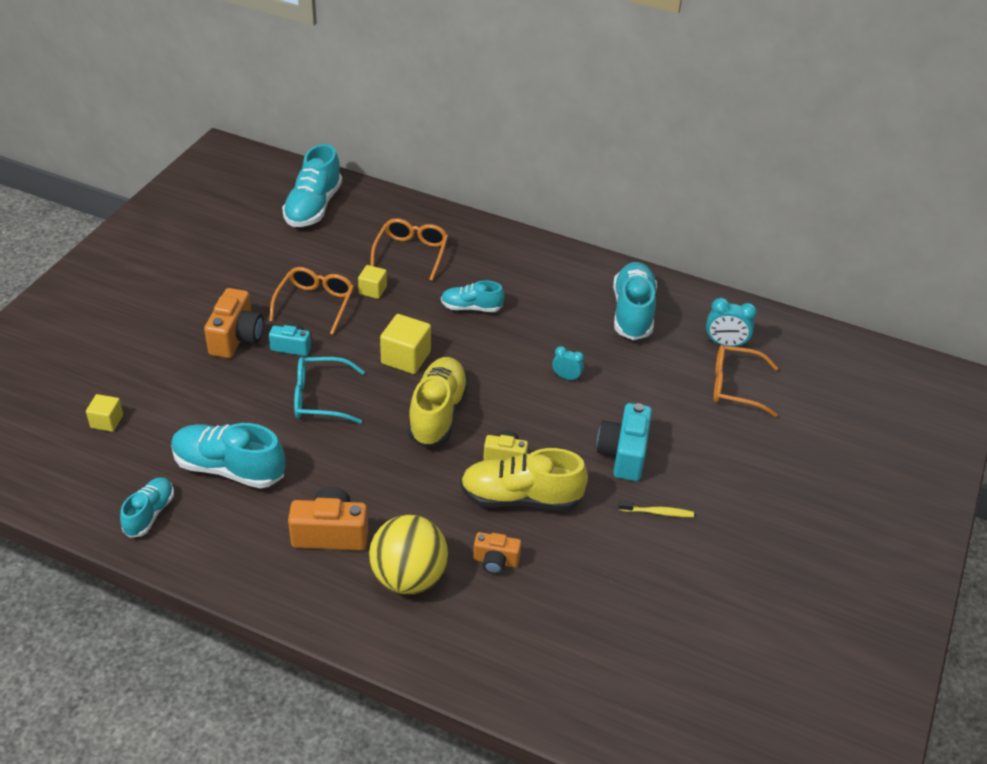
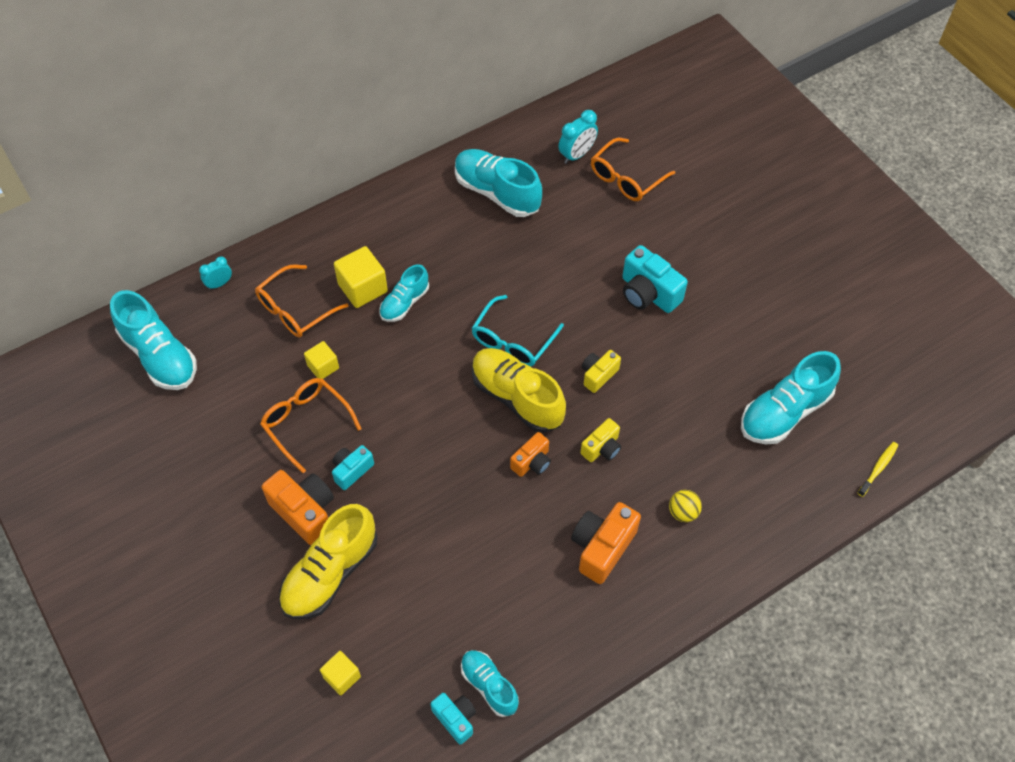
camera: 55 degrees left, 15 degrees up
(107, 505) = (455, 719): none -> turquoise camera
(229, 468) = (475, 594): turquoise shoe -> turquoise shoe (784, 412)
(320, 398) = (435, 479): turquoise glasses -> turquoise glasses (512, 341)
(406, 358) = (432, 386): yellow cube -> yellow cube (362, 288)
(409, 577) = (683, 512): yellow ball -> yellow ball, size x0.45
(411, 253) = (295, 310): orange glasses -> orange glasses turned 90 degrees counterclockwise
(432, 491) = (602, 448): none -> yellow camera
(495, 561) = (702, 442): orange camera -> orange camera (532, 462)
(521, 498) = (649, 389): yellow shoe -> yellow shoe (330, 573)
(566, 377) = (538, 282): turquoise clock -> turquoise clock (219, 284)
(658, 512) = (719, 307): yellow toothbrush -> yellow toothbrush (878, 468)

